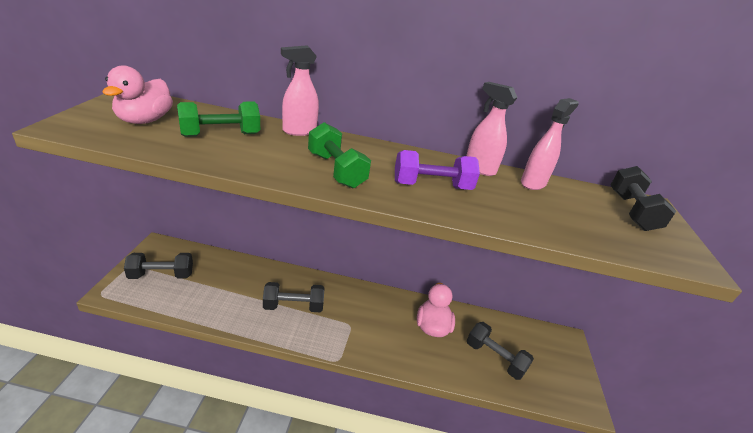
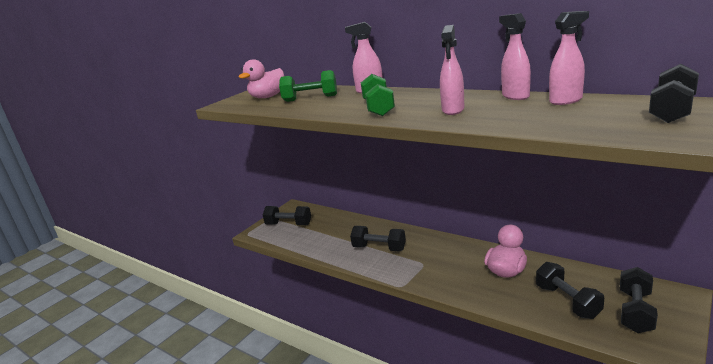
camera: 35 degrees right, 10 degrees down
(432, 186) = (453, 110): purple dumbbell -> pink spray bottle
(546, 362) = (635, 311): none -> black dumbbell

